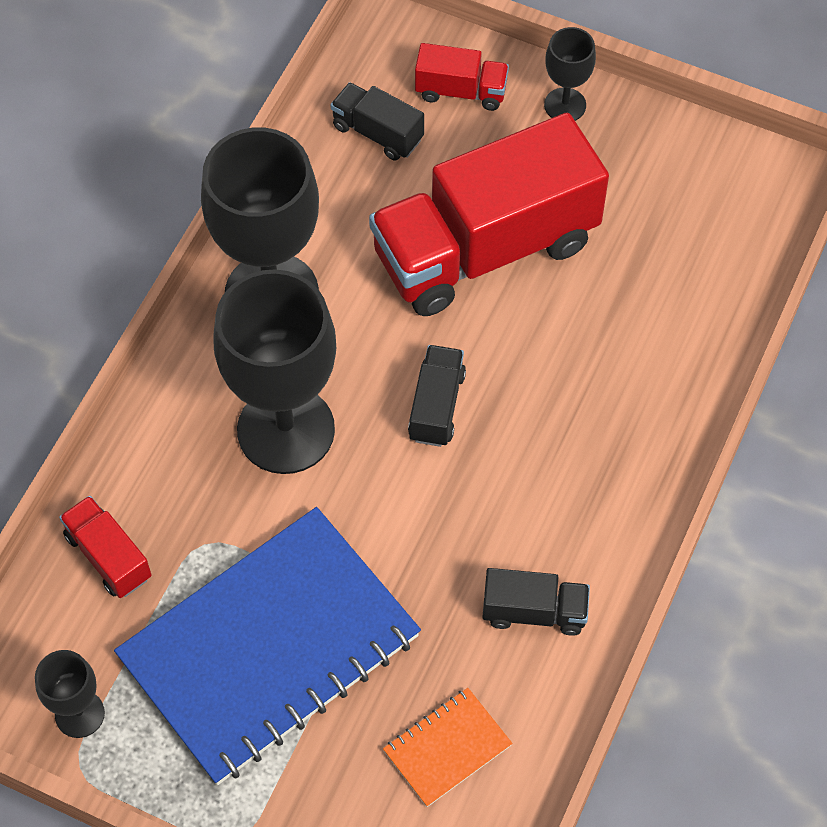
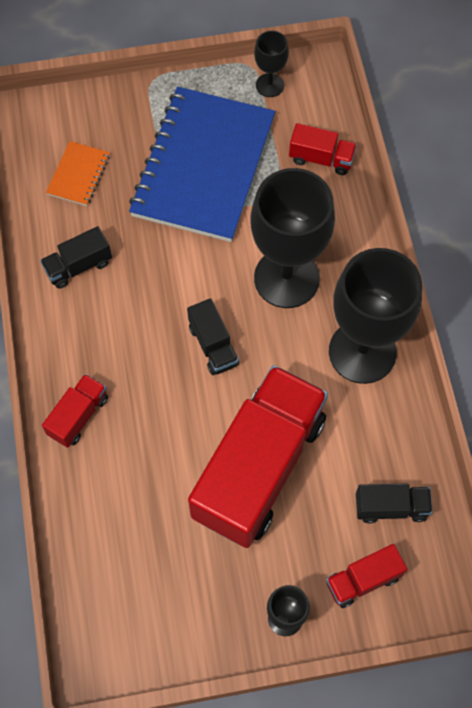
camera: 145 degrees right, 5 degrees up
(653, 423) = (78, 416): none -> red truck

